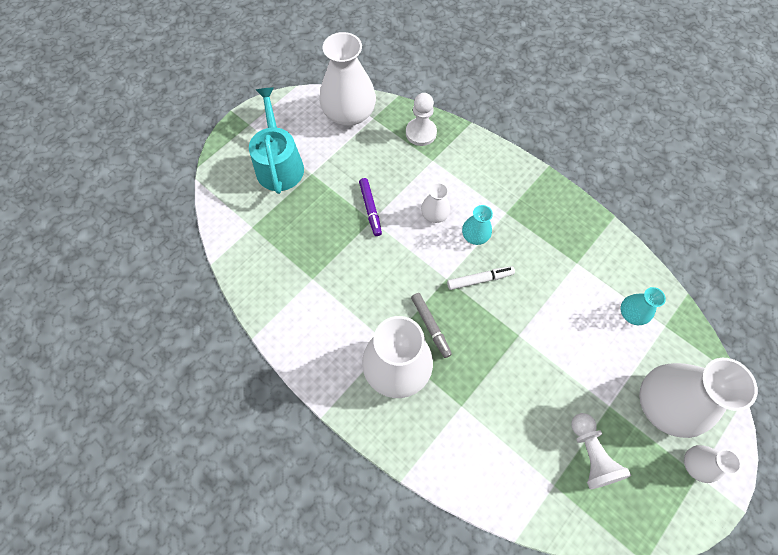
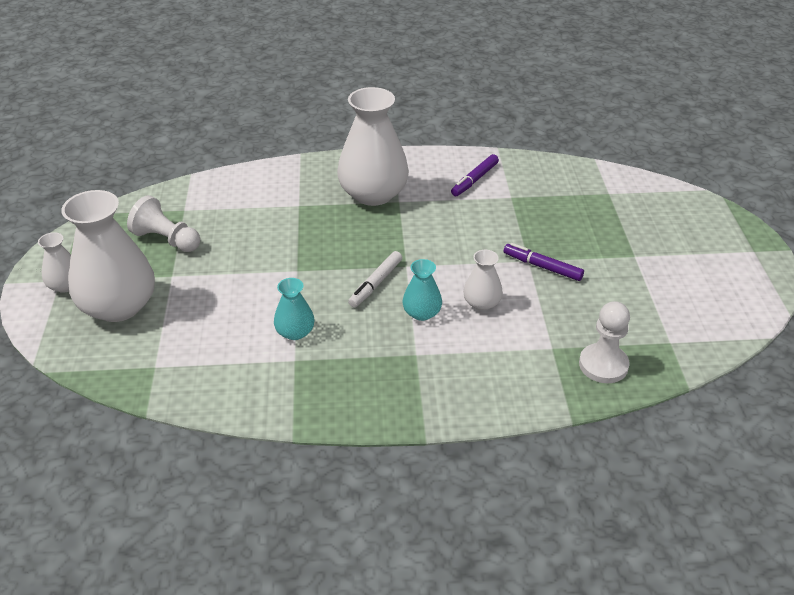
camera: 135 degrees right, 25 degrees down
(279, 164) = (671, 242): turquoise watering can -> none
(313, 317) = (474, 180): none -> purple marker
(349, 113) = (698, 328): white vase -> none
(430, 326) = (379, 229): grey marker -> none
(632, 313) = (199, 354): turquoise vase -> turquoise vase (295, 332)

